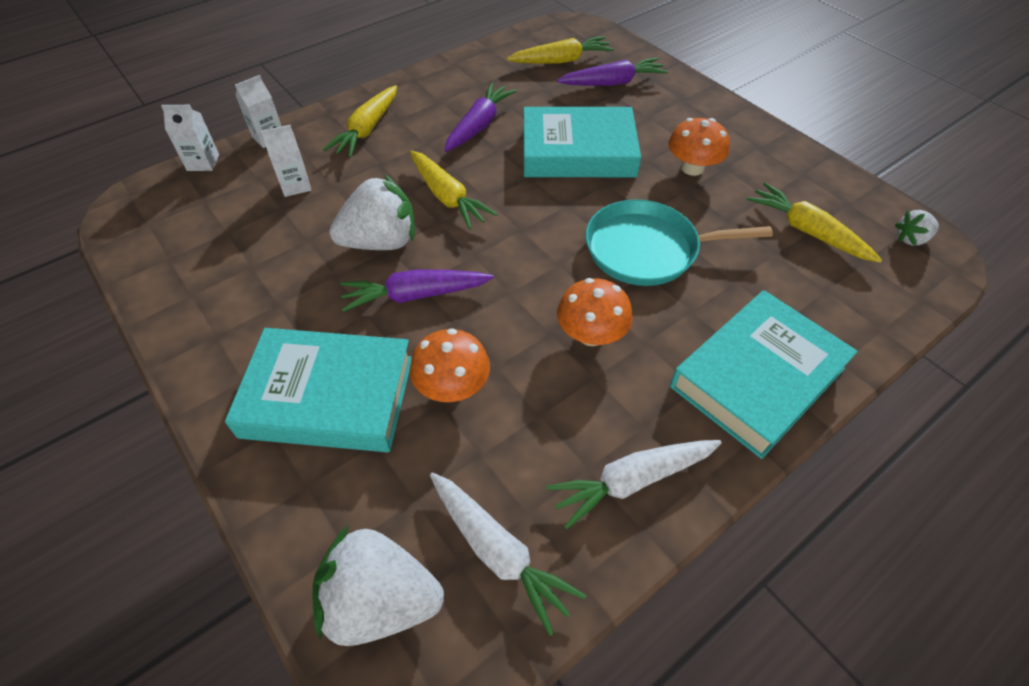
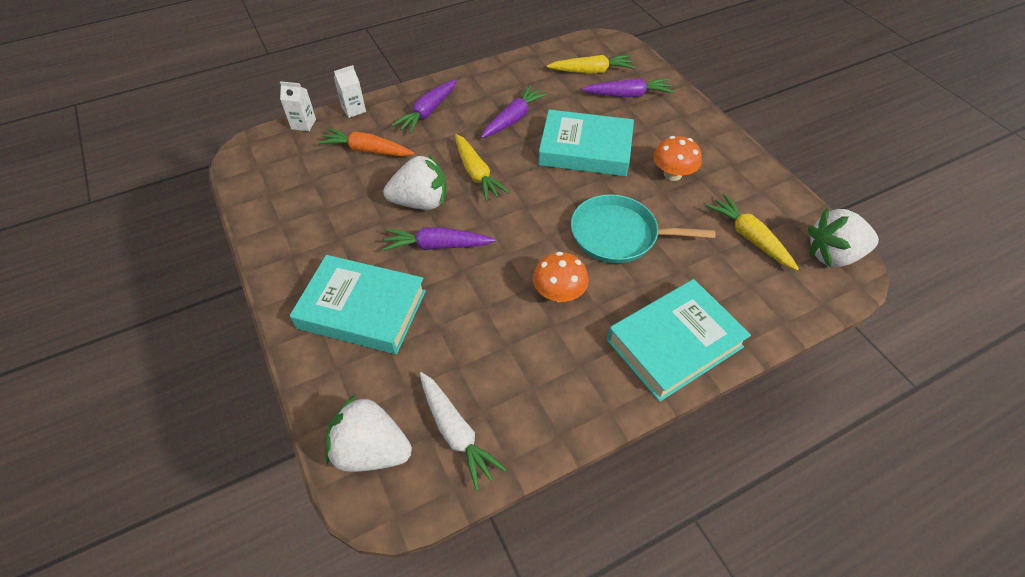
camera: 10 degrees right, 0 degrees up
(296, 185) = (367, 150): white carton -> orange carrot
(367, 129) = (428, 112): yellow carrot -> purple carrot
(452, 386) = (449, 316): orange mushroom -> none
(632, 481) = (561, 401): white carrot -> none
(911, 239) = (833, 255): white strawberry -> white strawberry, size x2.02

